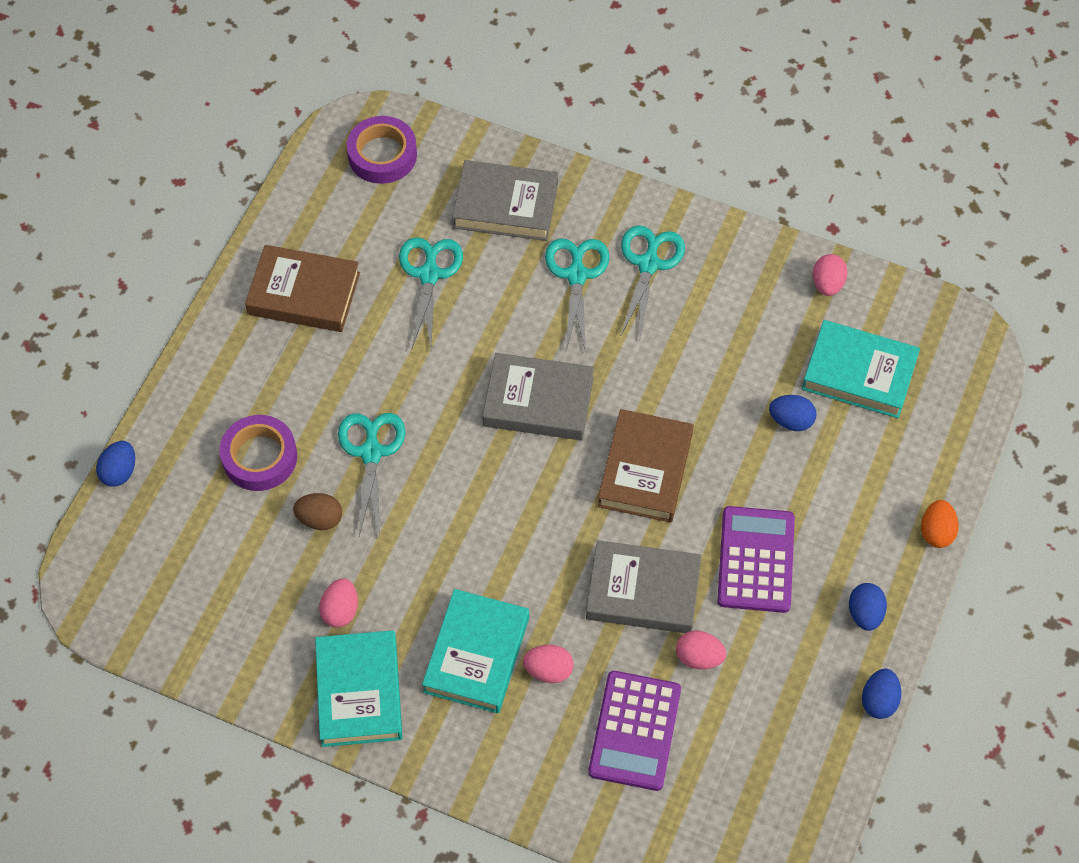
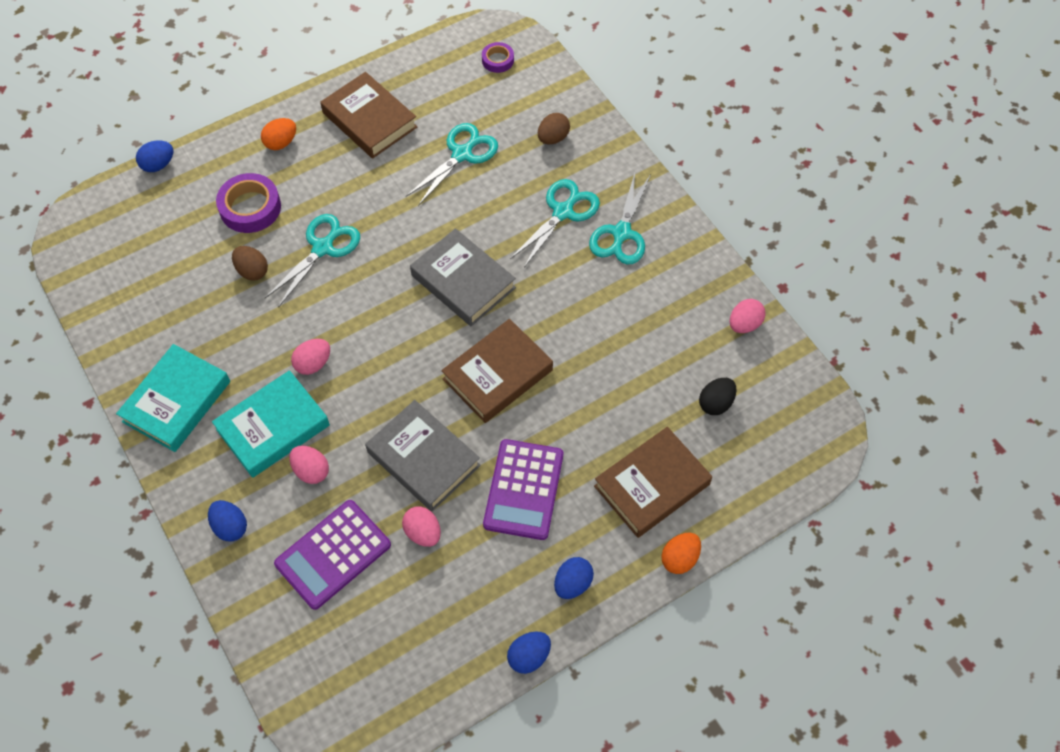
camera: 35 degrees right, 0 degrees up
(231, 371) = (281, 143): none -> orange egg
(340, 610) = (212, 339): pink egg -> pink egg (313, 364)
(382, 155) = (498, 60): purple tape -> purple tape, size x0.57
(505, 205) = (553, 138): grey book -> brown egg
(648, 264) = (621, 233): turquoise scissors -> turquoise scissors turned 150 degrees clockwise
(756, 560) = (523, 489): purple calculator -> purple calculator turned 150 degrees clockwise
(791, 421) = (634, 406): blue egg -> blue egg (230, 526)
(859, 373) = (715, 403): turquoise book -> black egg
(863, 483) = (652, 485): none -> brown book

